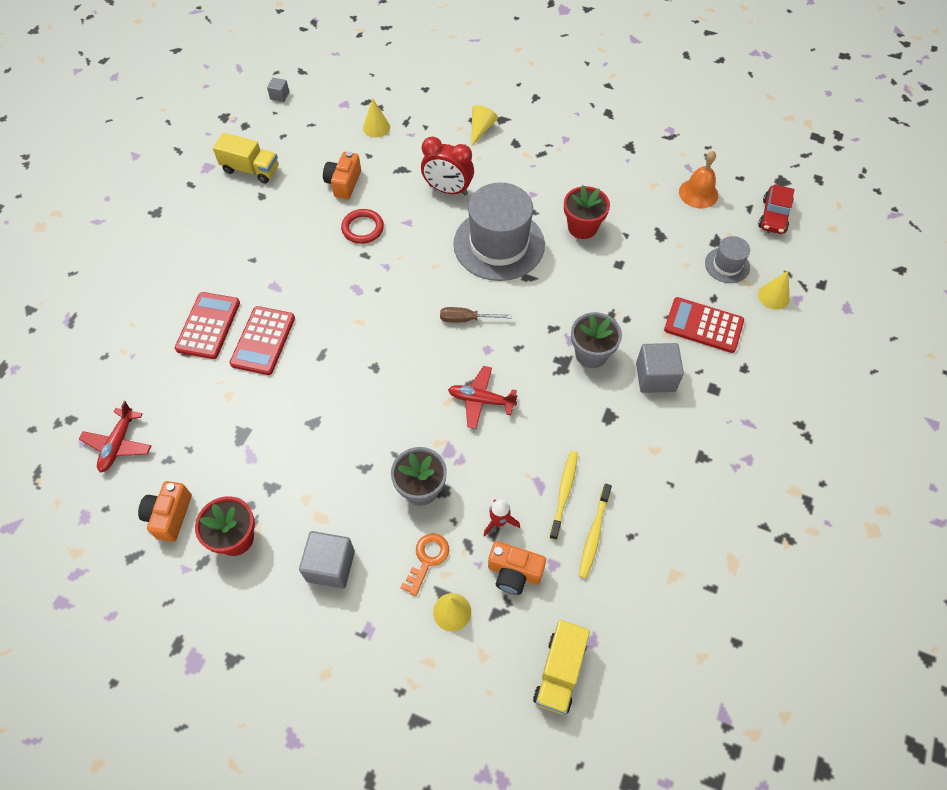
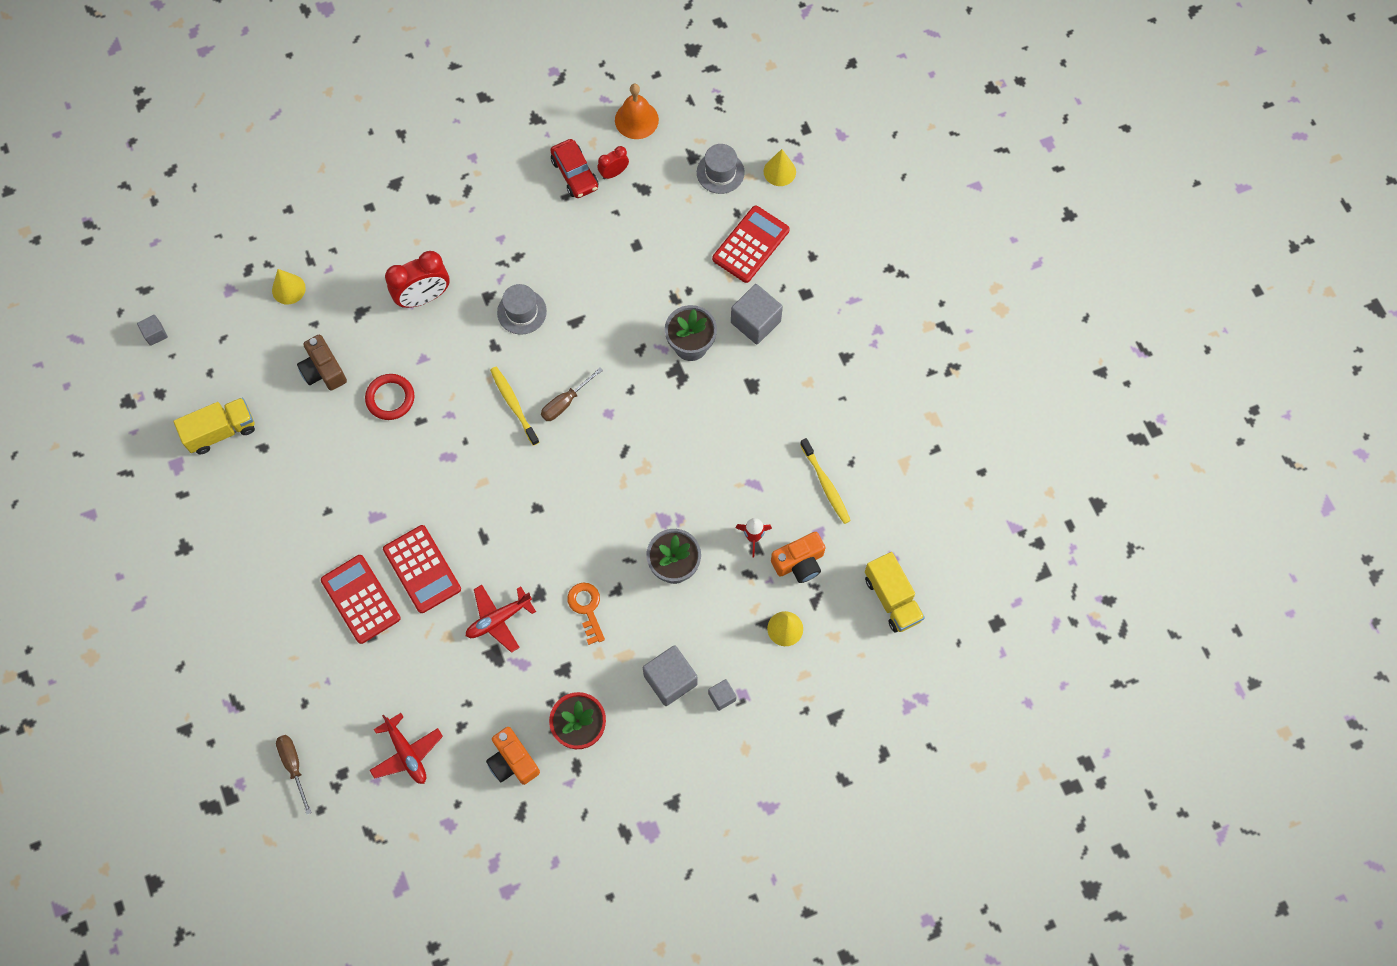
camera: 45 degrees left, 10 degrees up
(52, 387) = (293, 766): none -> brown screwdriver
(344, 183) = (323, 370): orange camera -> brown camera
(352, 616) = (722, 697): none -> grey cube
(427, 559) = (731, 610): orange key -> orange key (586, 608)
(481, 129) = (387, 210): yellow cone -> none
(481, 400) = (647, 459): red plane -> red plane (498, 619)
(499, 244) = (522, 312): grey hat -> grey hat, size x0.48
(564, 493) = (777, 474): yellow toothbrush -> yellow toothbrush (514, 405)
(582, 227) = (574, 235): red flower pot -> none
(649, 212) = (614, 173): none -> red clock
(703, 325) = (750, 245): red calculator -> red calculator turned 150 degrees clockwise
(773, 216) = (715, 92): red car -> red car (575, 174)

